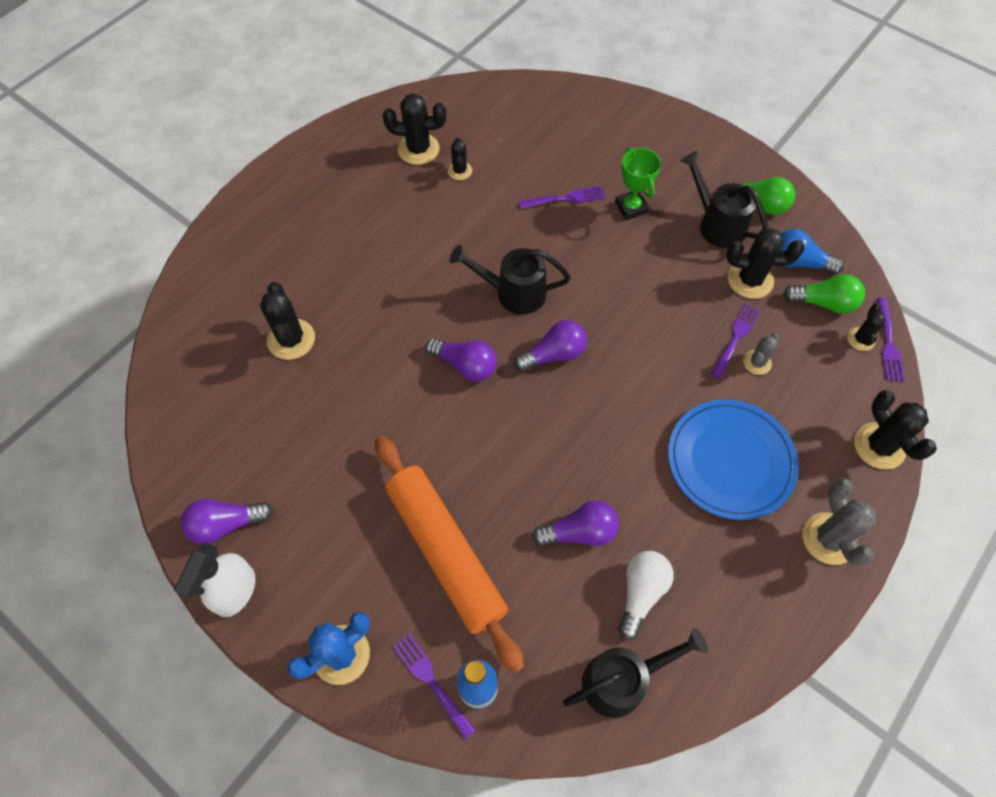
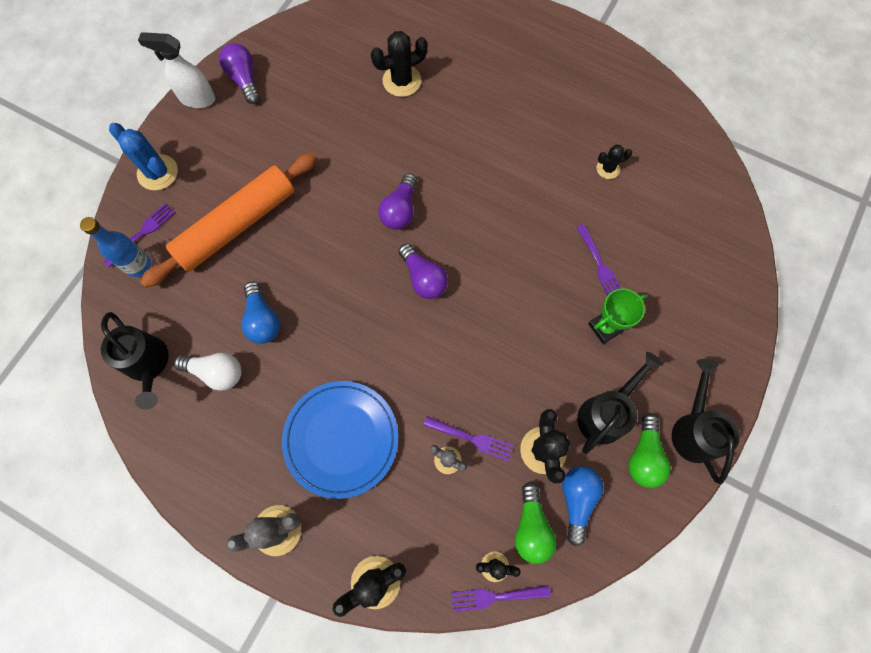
camera: 80 degrees right, 10 degrees up
(418, 149) = (623, 130): black cactus -> none
(512, 292) = (481, 235): black watering can -> black watering can (694, 429)
(579, 532) = (262, 319): purple light bulb -> blue light bulb

